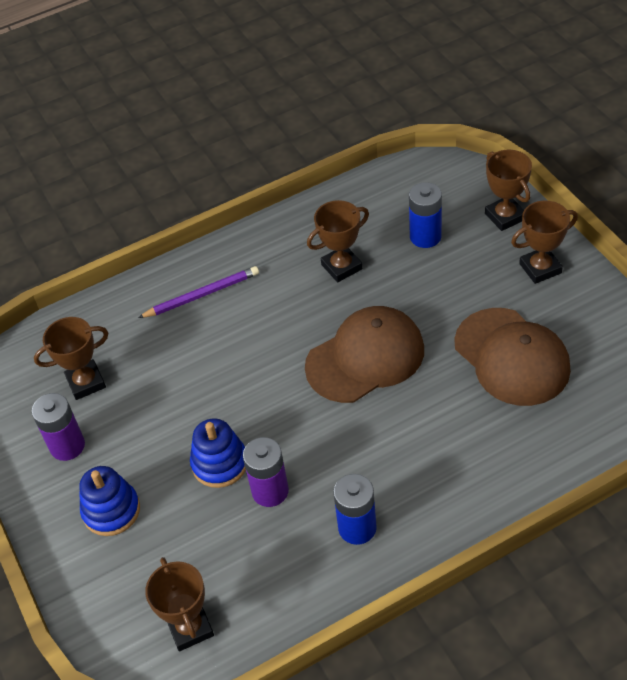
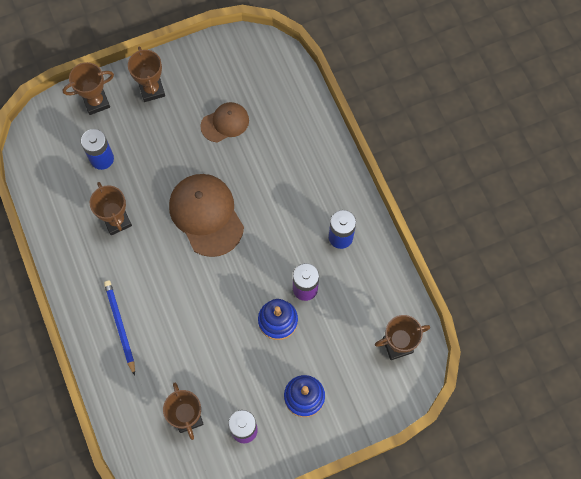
camera: 90 degrees left, 20 degrees up
(202, 295) = (120, 326): purple pencil -> blue pencil
(511, 357) = (225, 123): brown cap -> brown cap, size x0.58

